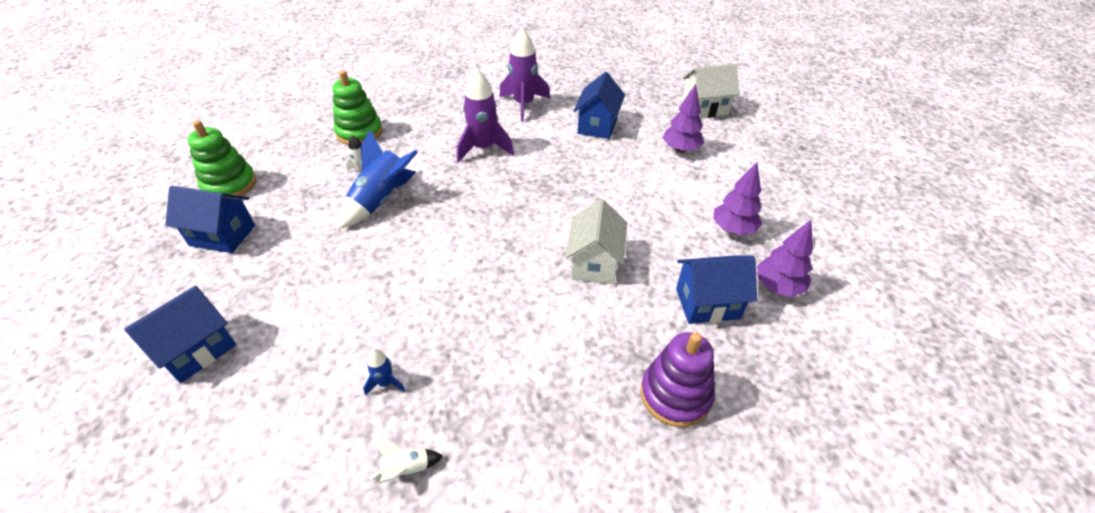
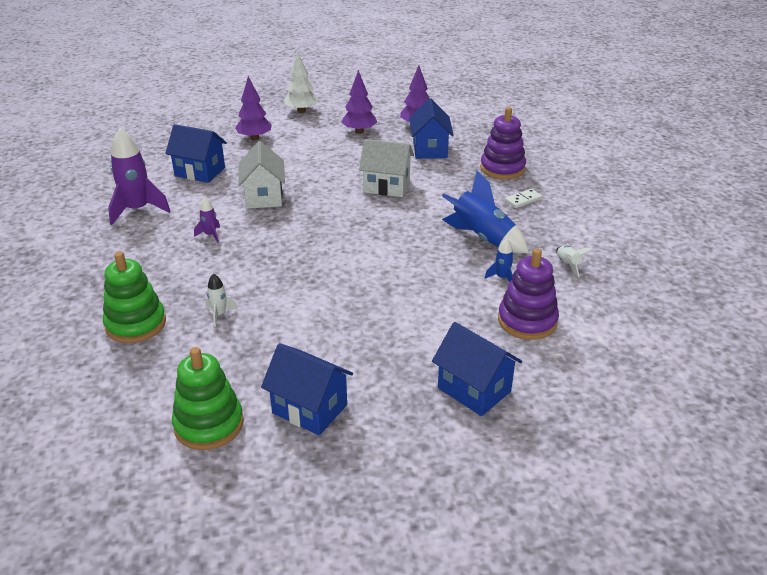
camera: 85 degrees left, 10 degrees down
(222, 235) = (309, 409): blue house -> blue house turned 75 degrees counterclockwise
(294, 407) = (527, 321): none -> purple stacking toy
(381, 200) = (277, 296): blue rocket -> blue rocket (482, 238)
(484, 148) = (210, 235): purple rocket -> purple rocket, size x0.47
(582, 419) = (523, 200): none -> white domino
(705, 108) = (198, 121): white house -> white house (264, 197)
(766, 175) = (301, 111): none -> white tree

